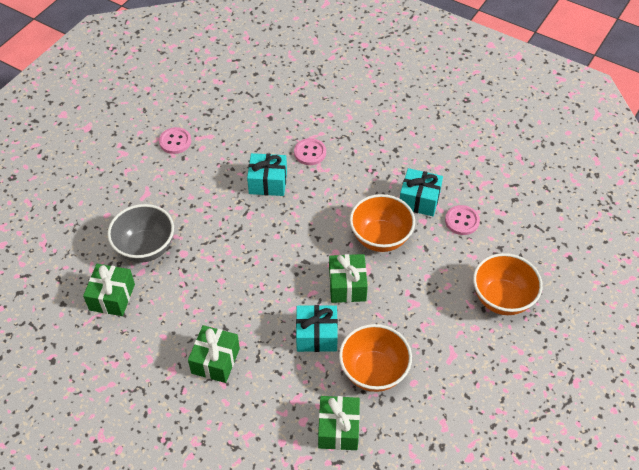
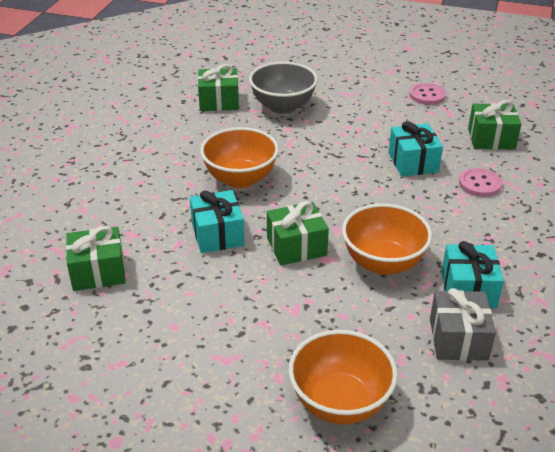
camera: 75 degrees right, 15 degrees down
(215, 361) = (165, 172): green gift -> green gift (491, 139)
(373, 371) = (181, 288): orange bowl -> orange bowl (240, 179)
(462, 221) = (458, 339): pink button -> grey gift

